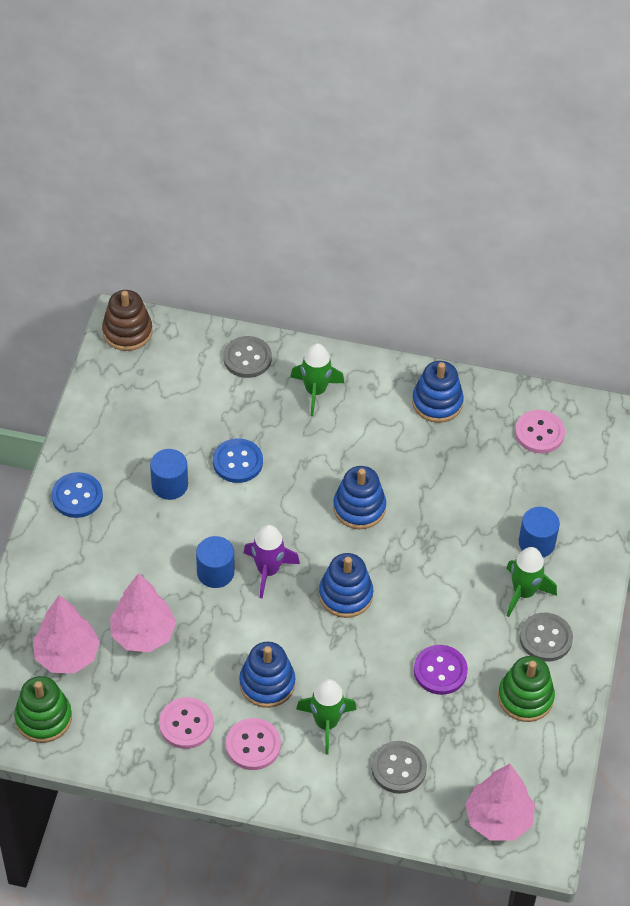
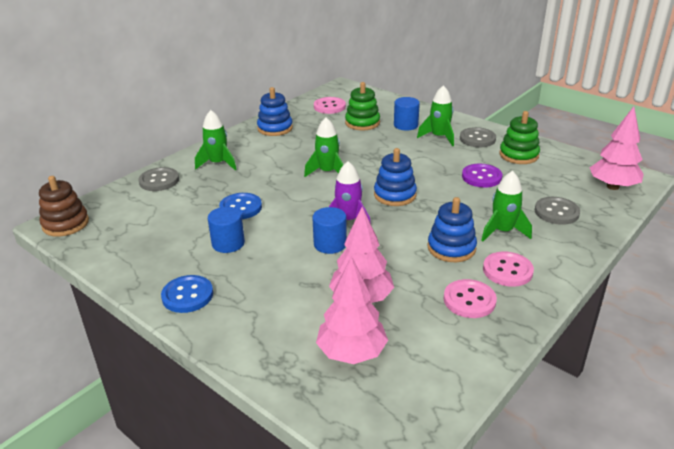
camera: 60 degrees left, 20 degrees down
(43, 718) = (414, 393): green stacking toy -> green stacking toy (362, 123)
(359, 508) = (327, 172): blue stacking toy -> green rocket

